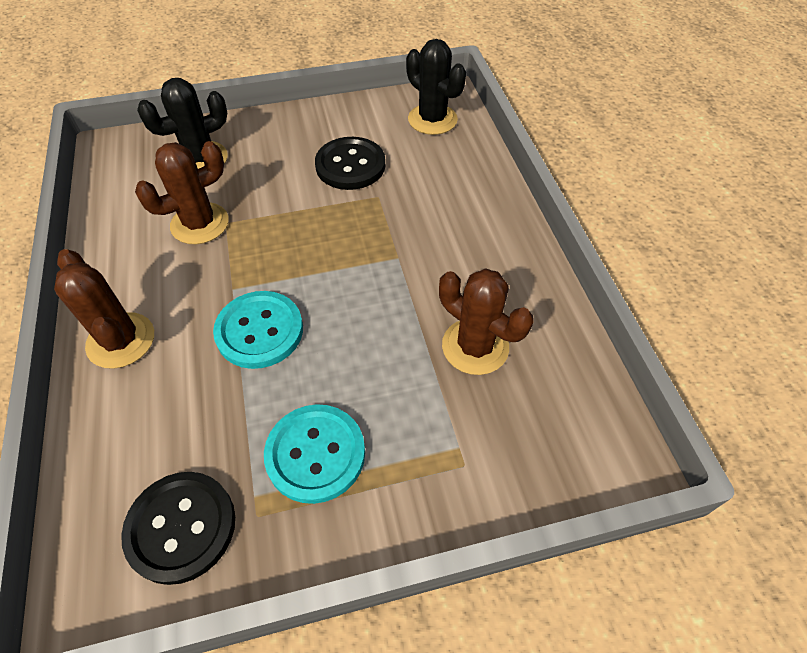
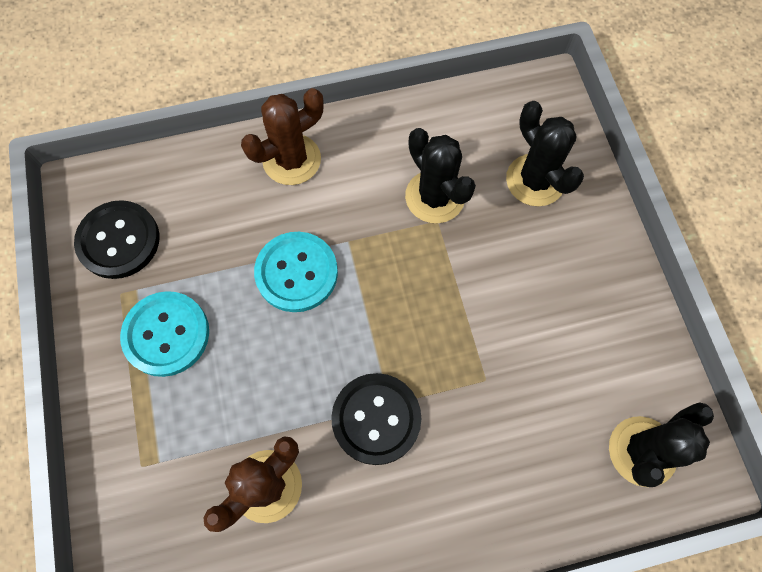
camera: 90 degrees right, 15 degrees up
(200, 224) = (435, 197): brown cactus -> black cactus
(350, 165) = (538, 345): black button -> black button (376, 419)

